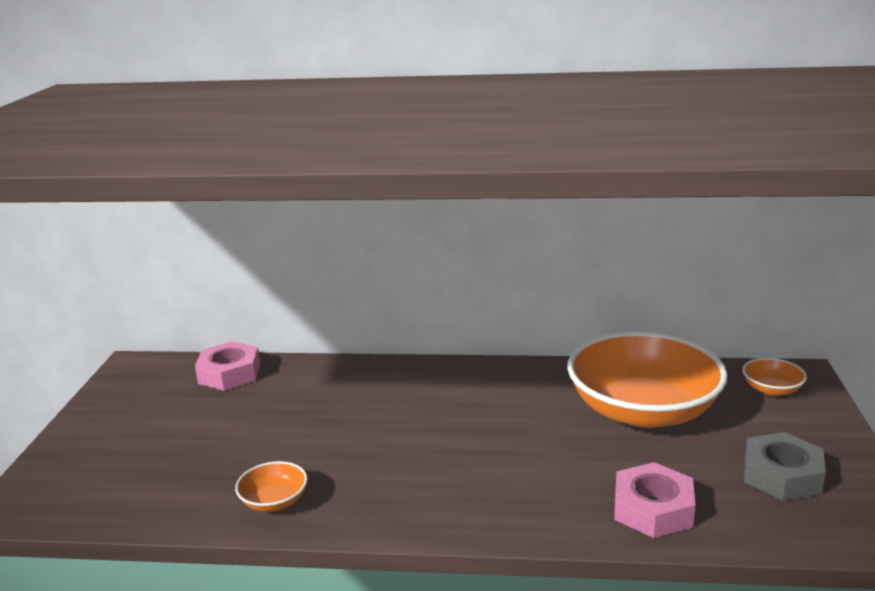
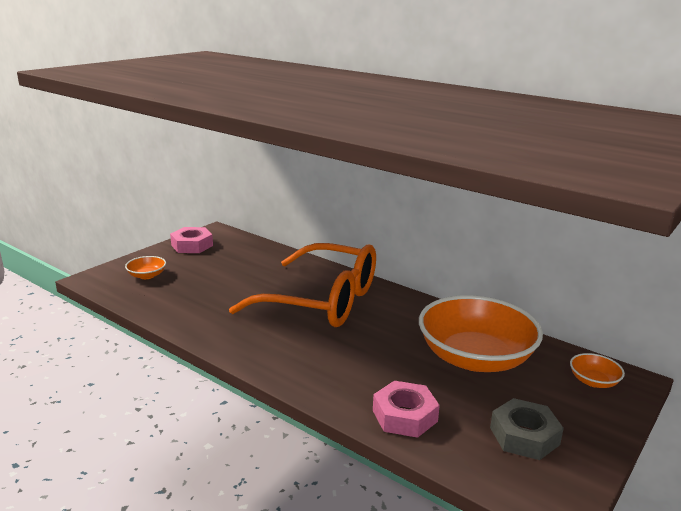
camera: 30 degrees right, 0 degrees up
(229, 374) = (256, 251): pink nut -> pink nut (192, 245)
(274, 501) = (202, 322): orange bowl -> orange bowl (147, 275)
(399, 409) = (322, 301): none -> orange glasses

